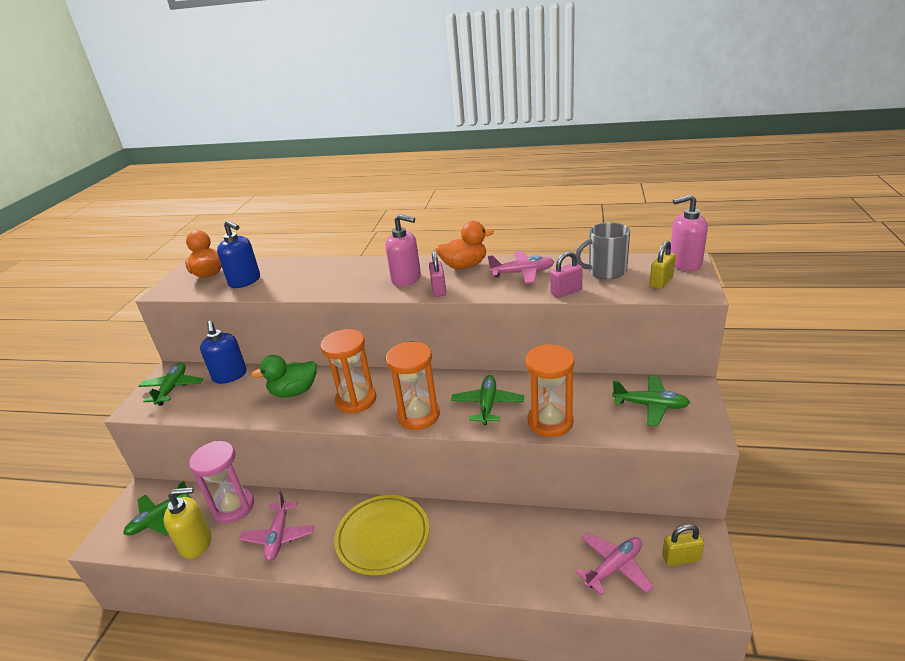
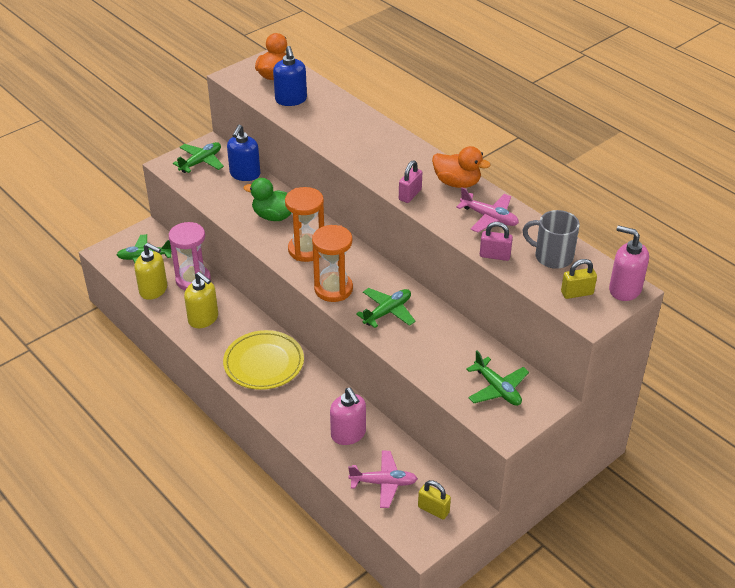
camera: 35 degrees right, 10 degrees up
(279, 536) = (203, 319): pink plane -> yellow soap dispenser
(406, 279) = (401, 169): pink soap dispenser -> pink soap dispenser (348, 434)
(550, 422) = (412, 352): orange hourglass -> none

